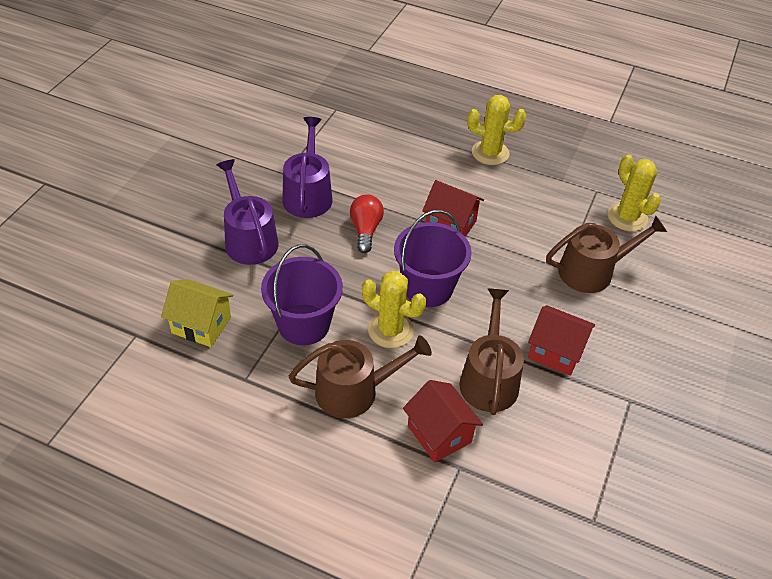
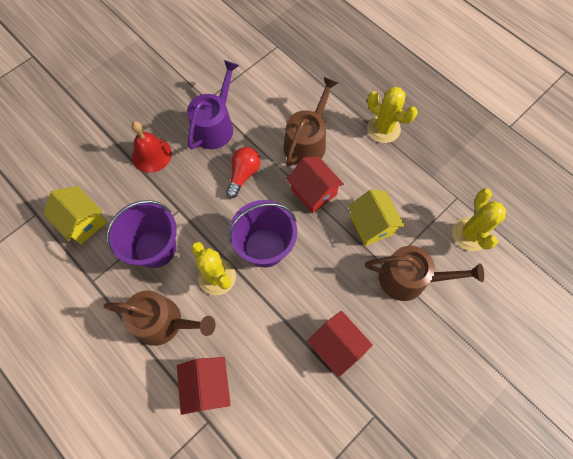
camera: 25 degrees right, 20 degrees up
(249, 239) = (151, 154): purple watering can -> red bell
(489, 379) = (270, 351): brown watering can -> brown watering can (307, 142)
(527, 236) = (371, 225): none -> yellow house

